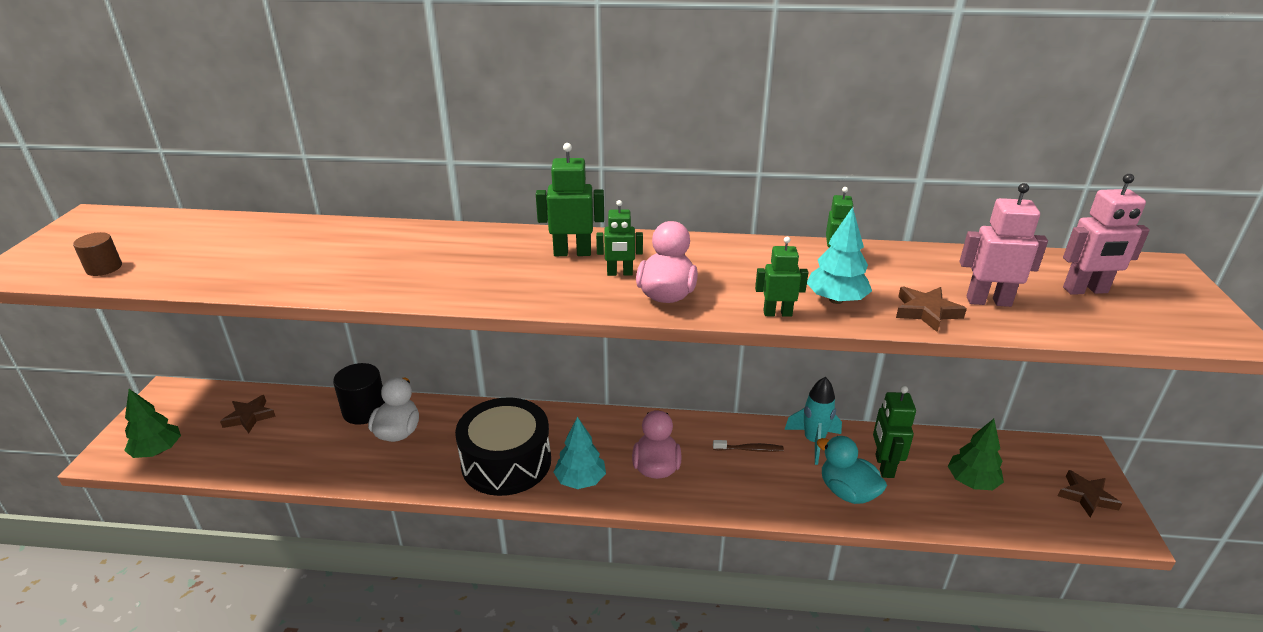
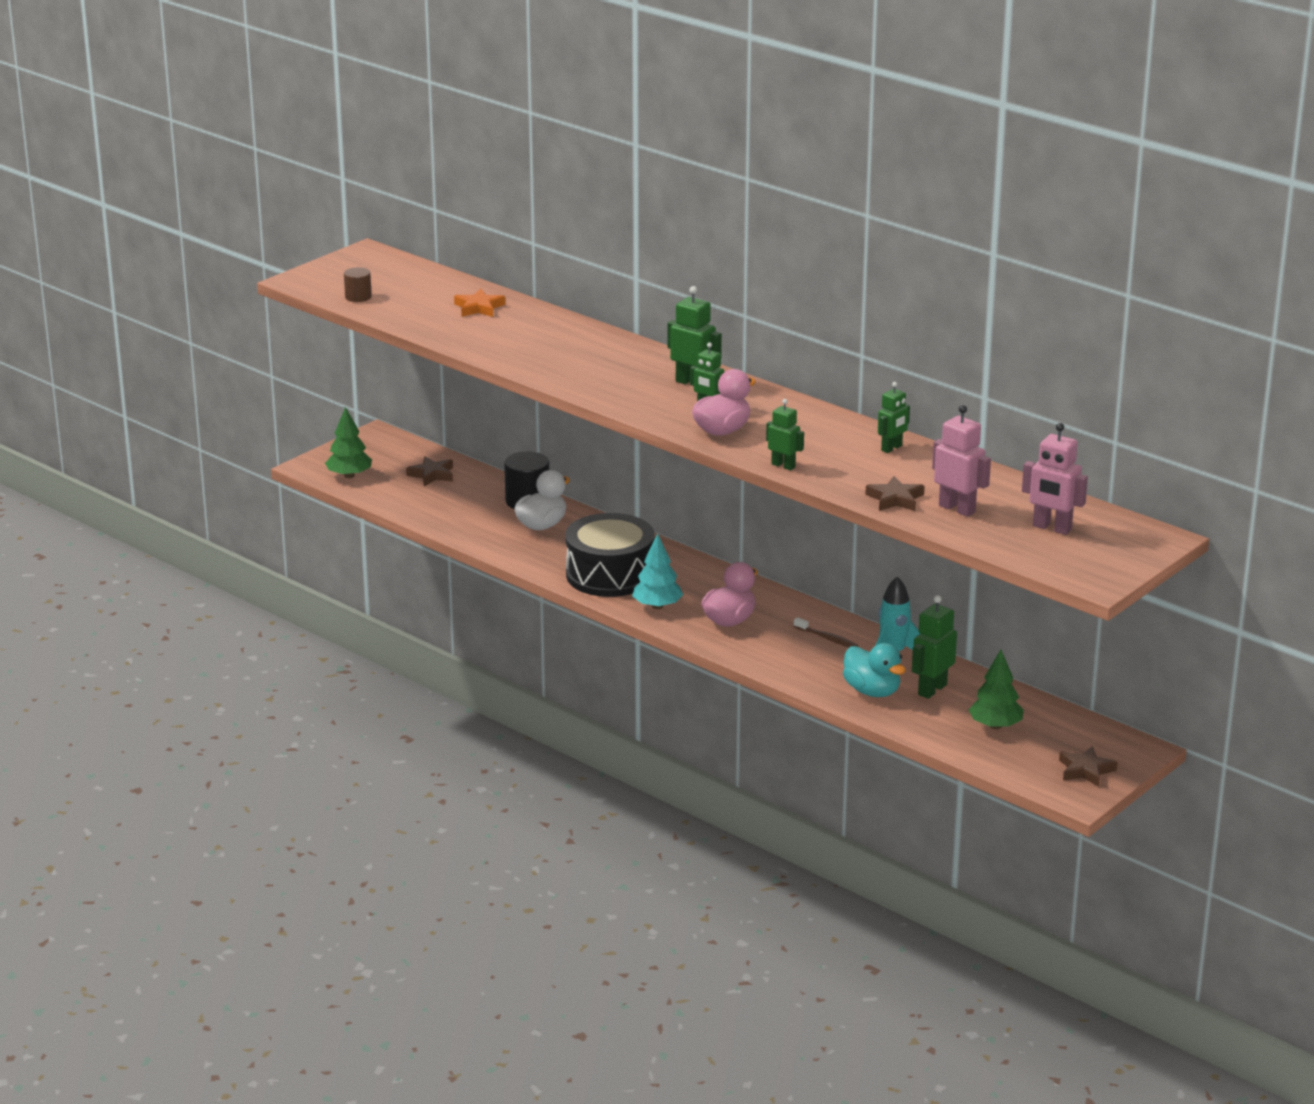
camera: 35 degrees right, 5 degrees down
(266, 240) = (479, 308): none -> orange star
(836, 300) = (841, 472): turquoise tree -> none
(847, 492) = (872, 691): turquoise duck -> turquoise duck turned 150 degrees clockwise

